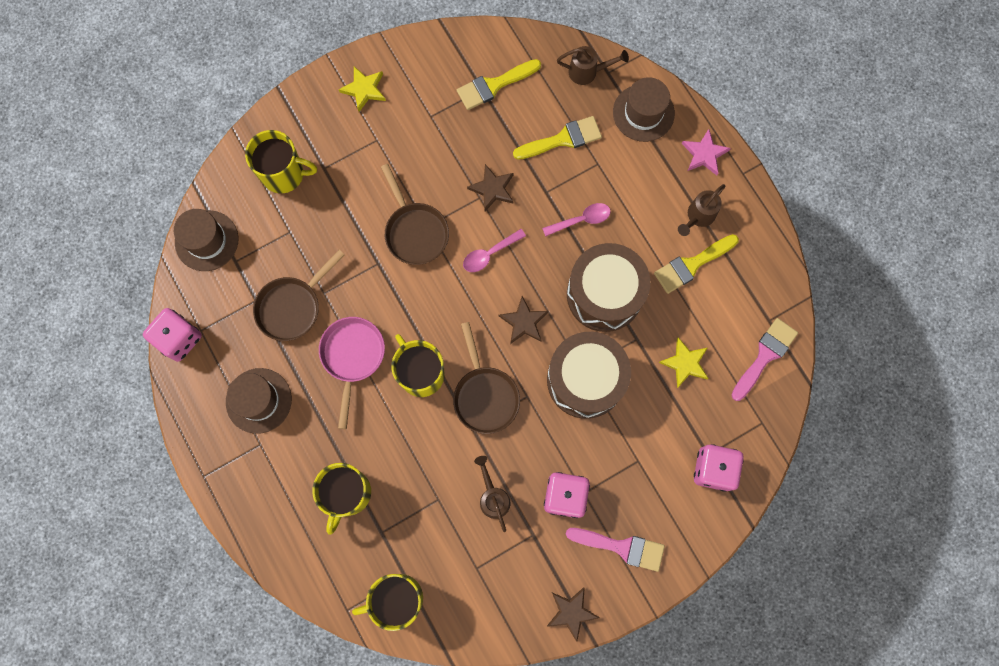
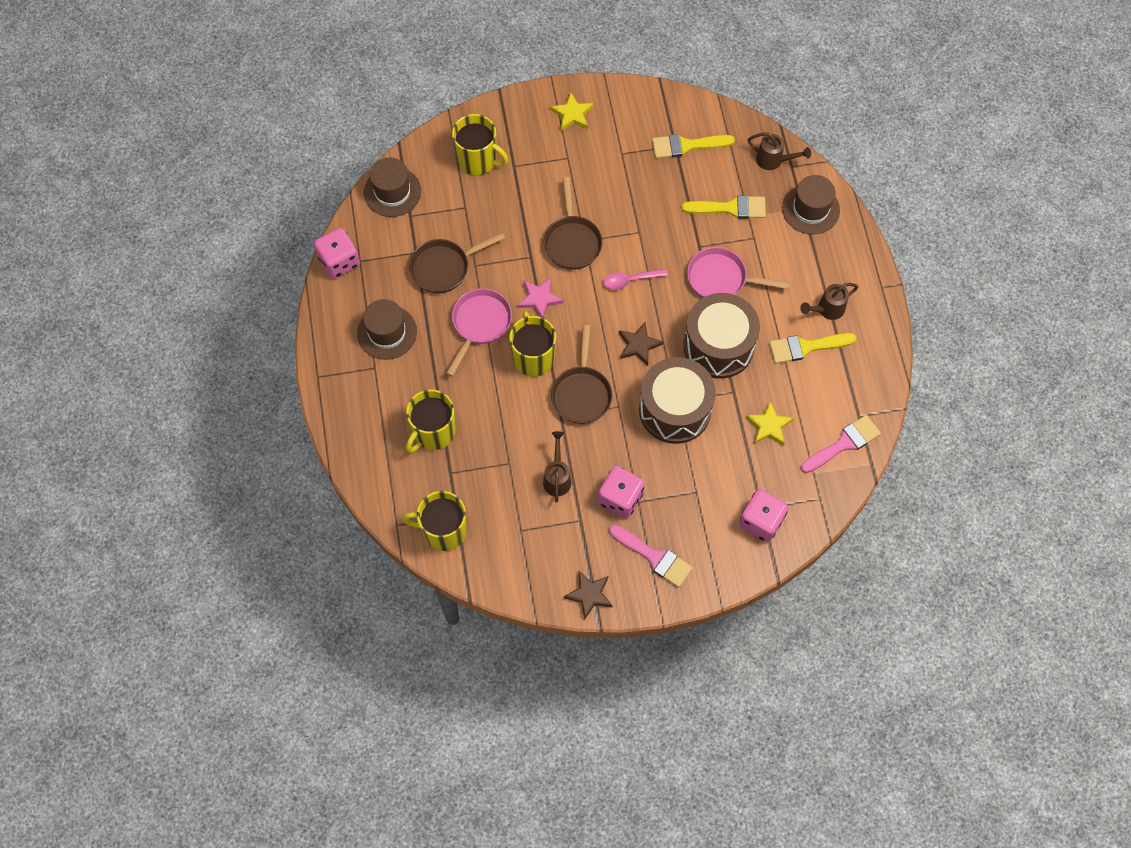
camera: 20 degrees right, 10 degrees down
(492, 189) = (653, 229): brown star -> none
(581, 220) = (721, 279): pink spoon -> pink pan
(704, 154) = (852, 260): pink star -> pink star (539, 299)

